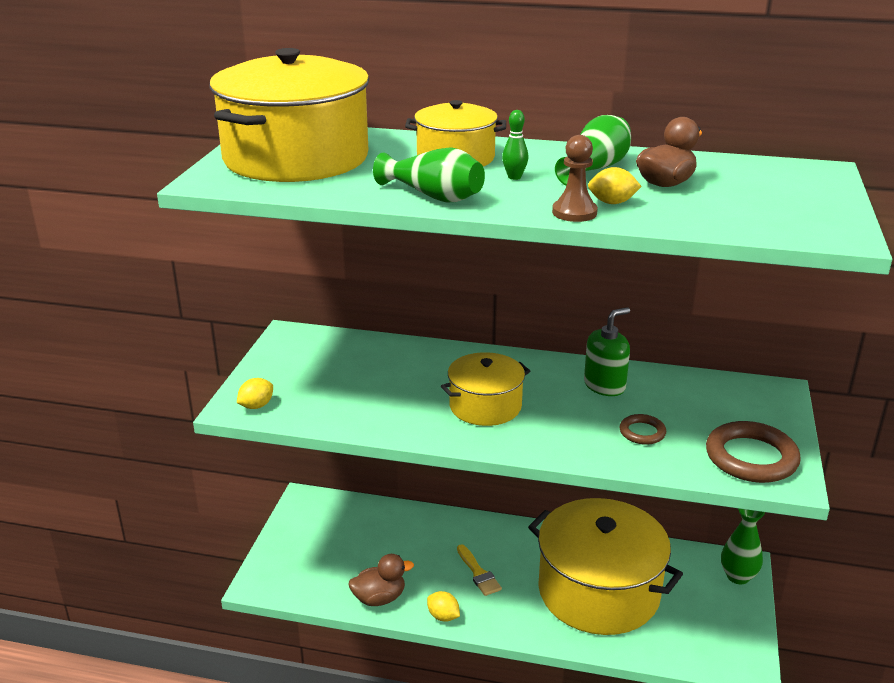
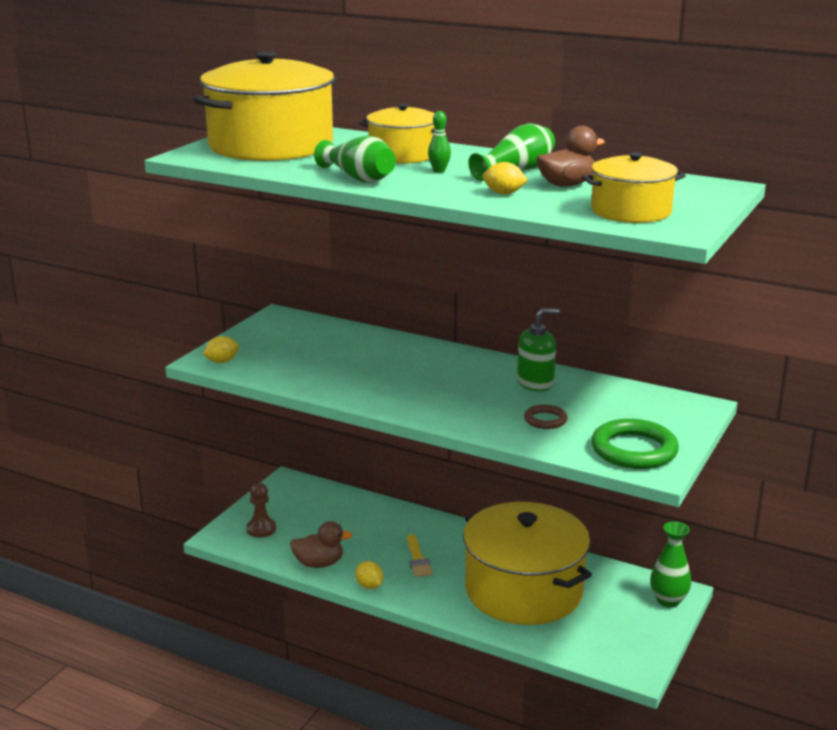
camera: 15 degrees right, 5 degrees down
(485, 406) = (416, 385): yellow pot -> yellow pot (631, 211)
(574, 212) = (464, 197): brown pawn -> brown pawn (261, 529)
(751, 457) = (634, 450): brown ring -> green ring

